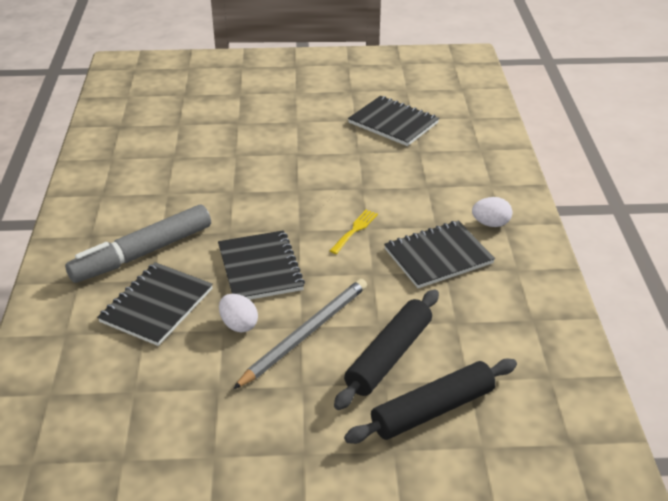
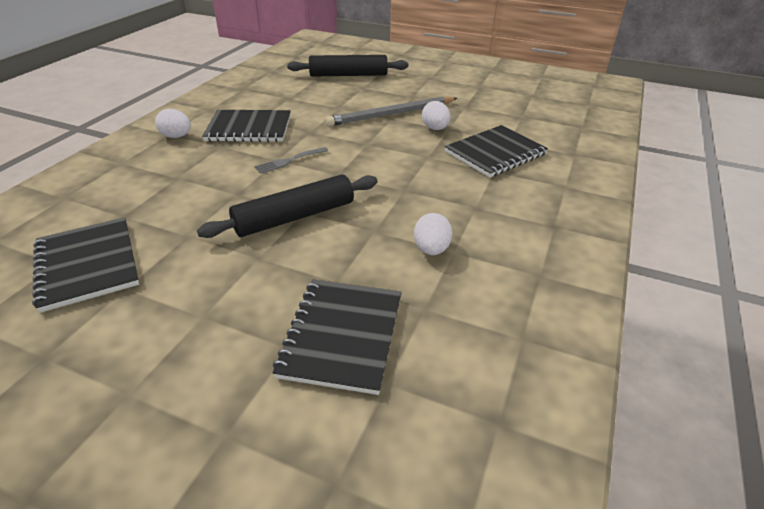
camera: 155 degrees left, 0 degrees up
(142, 253) = (499, 193): grey marker -> none
(184, 190) = (431, 249): none -> white egg
(260, 268) = (395, 156): black notebook -> black notebook (342, 335)
(354, 230) = (289, 161): yellow fork -> grey fork
(388, 356) = (348, 95): black rolling pin -> black rolling pin (295, 217)

